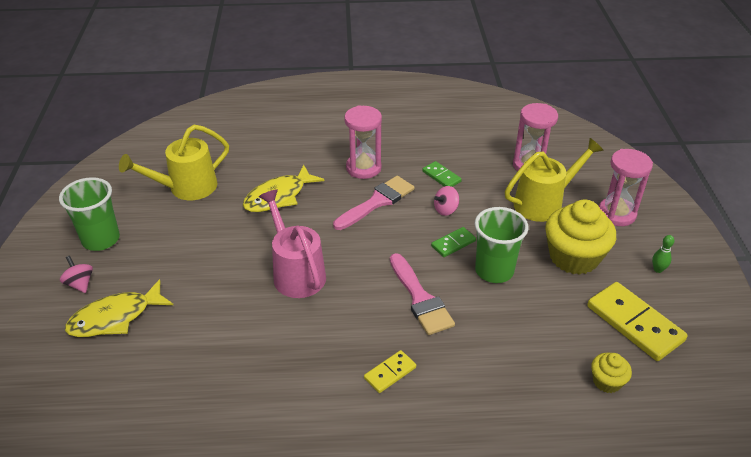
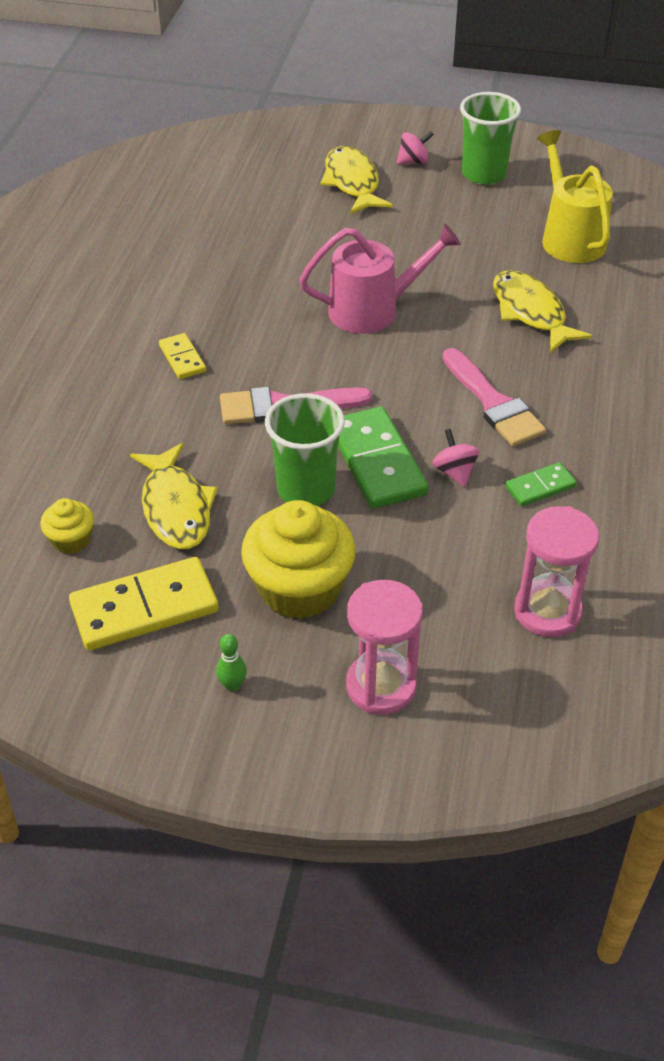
camera: 105 degrees right, 5 degrees up
(363, 168) = (581, 404): pink hourglass -> none
(453, 243) = (376, 462): green domino -> green domino, size x1.93
(544, 203) = (438, 596): yellow watering can -> none
(545, 332) = (176, 508): none -> yellow fish

